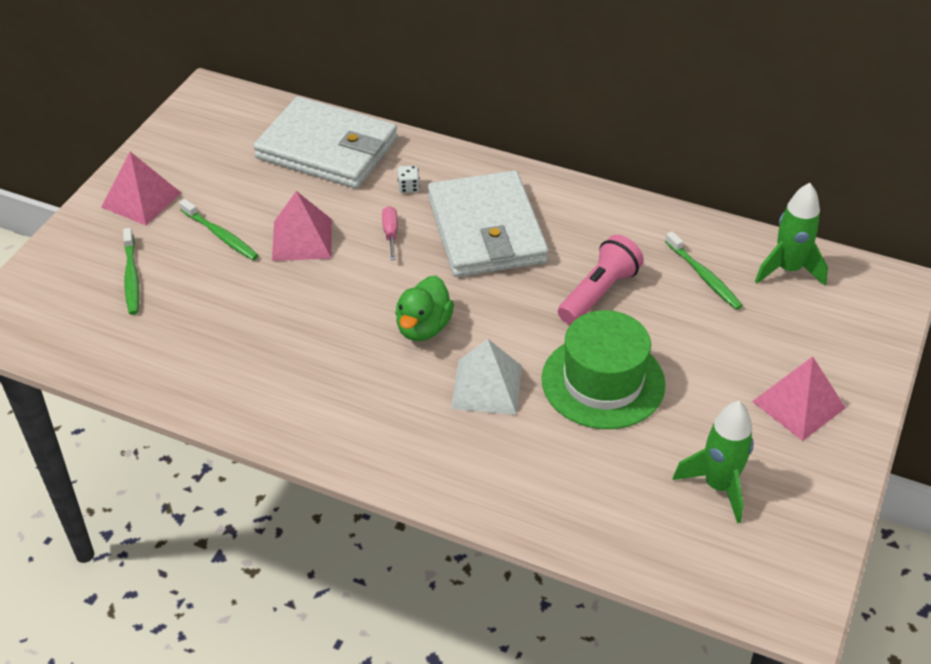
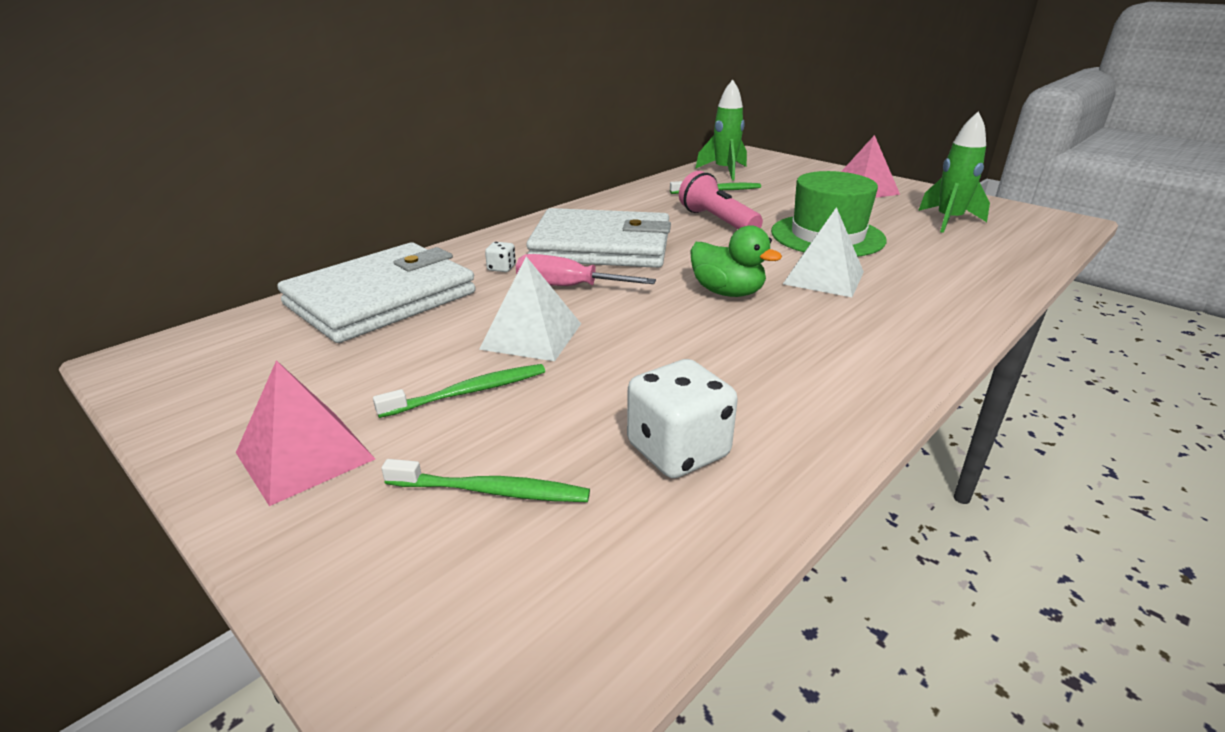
camera: 70 degrees left, 15 degrees down
(187, 341) = (678, 451): none -> white dice
(302, 239) = (531, 336): pink pyramid -> white pyramid
(390, 233) = (567, 287): pink screwdriver -> pink screwdriver, size x1.60

